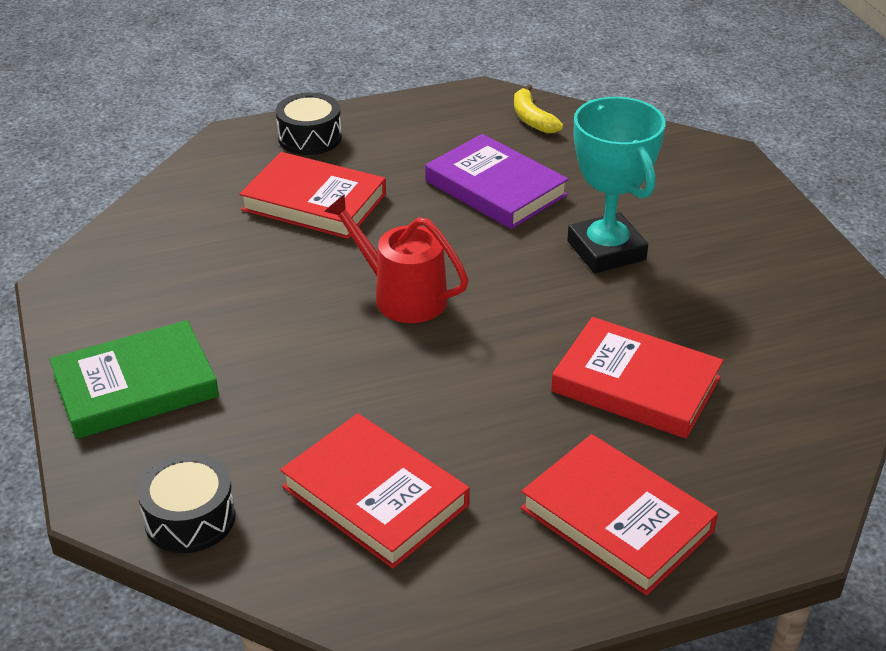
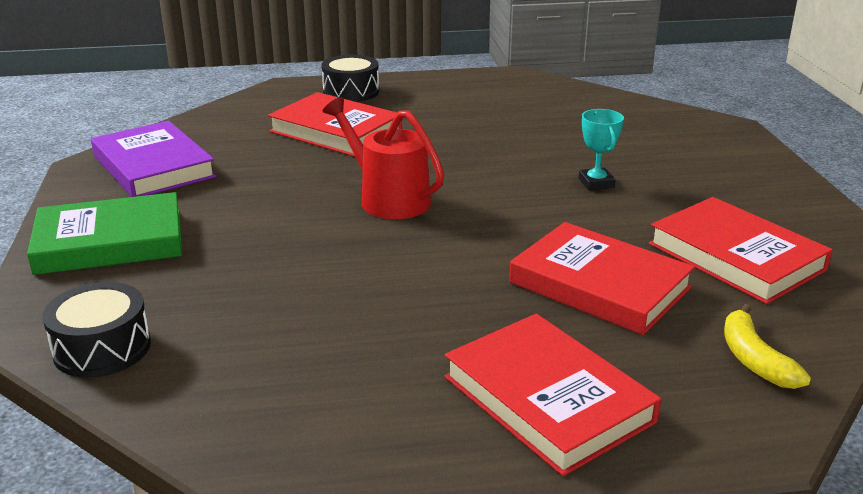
camera: 10 degrees right, 10 degrees down
(375, 496) = (296, 350): red book -> red book (736, 257)
(495, 188) = (503, 134): purple book -> purple book (153, 166)
(532, 119) = (552, 93): yellow banana -> yellow banana (754, 359)
(606, 250) = (596, 183): turquoise trophy -> turquoise trophy, size x0.49

